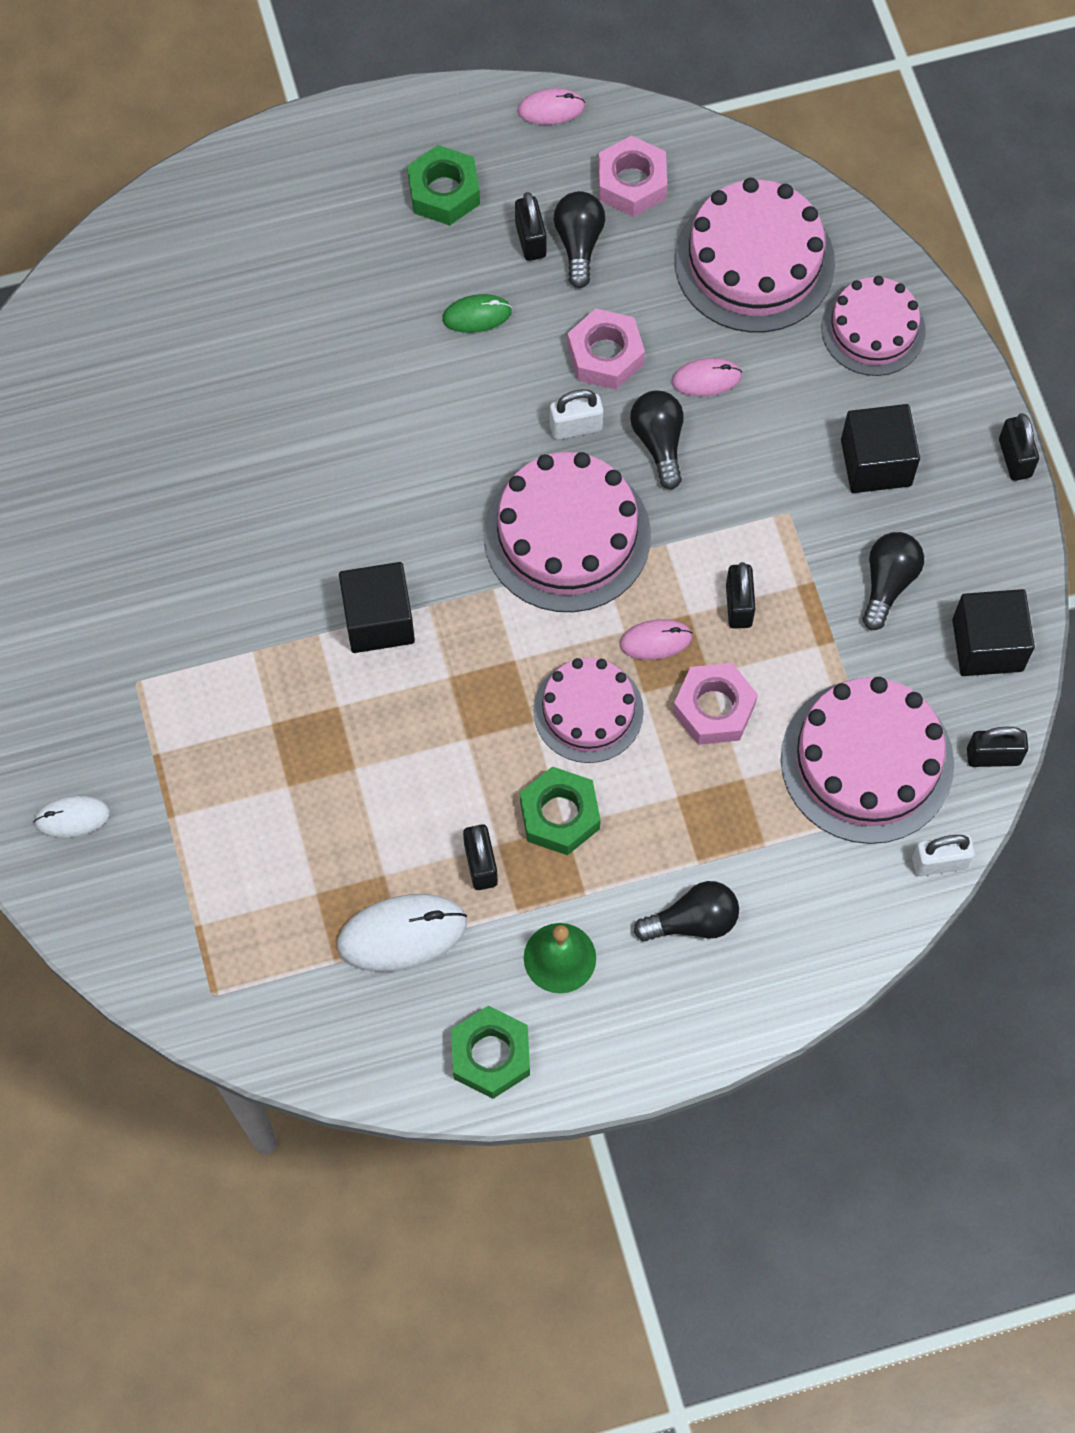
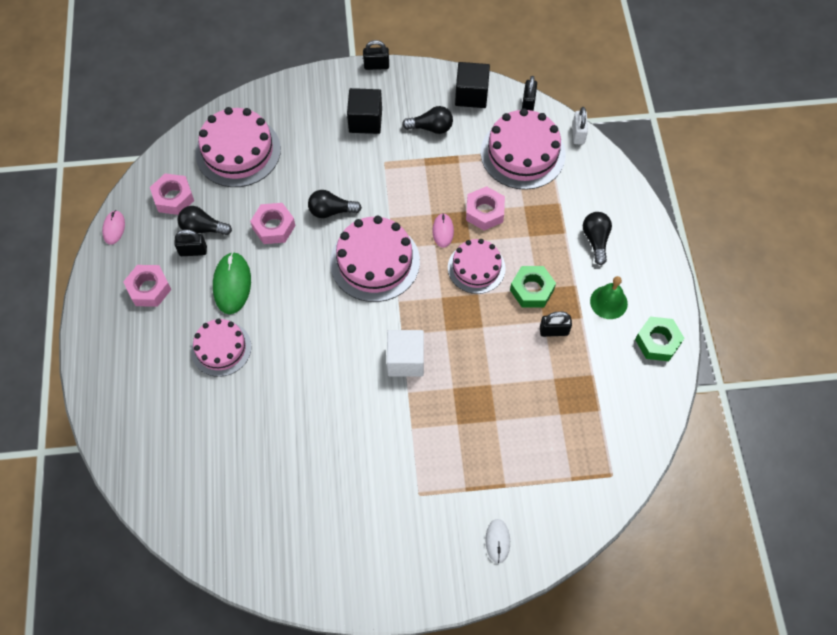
camera: 80 degrees left, 5 degrees down
(378, 620) = (405, 360): black cube -> white cube
(402, 934) = (588, 374): white mouse -> none
(444, 192) = (149, 289): green nut -> pink nut
(477, 315) = (232, 284): green mouse -> green mouse, size x1.72
(576, 427) = (312, 247): white padlock -> none
(706, 379) = (300, 184): pink mouse -> none
(738, 605) = (430, 192): black padlock -> none
(873, 329) = (291, 108): pink cake -> pink cake (221, 348)
(888, 583) = (431, 128): black light bulb -> black light bulb turned 150 degrees clockwise

